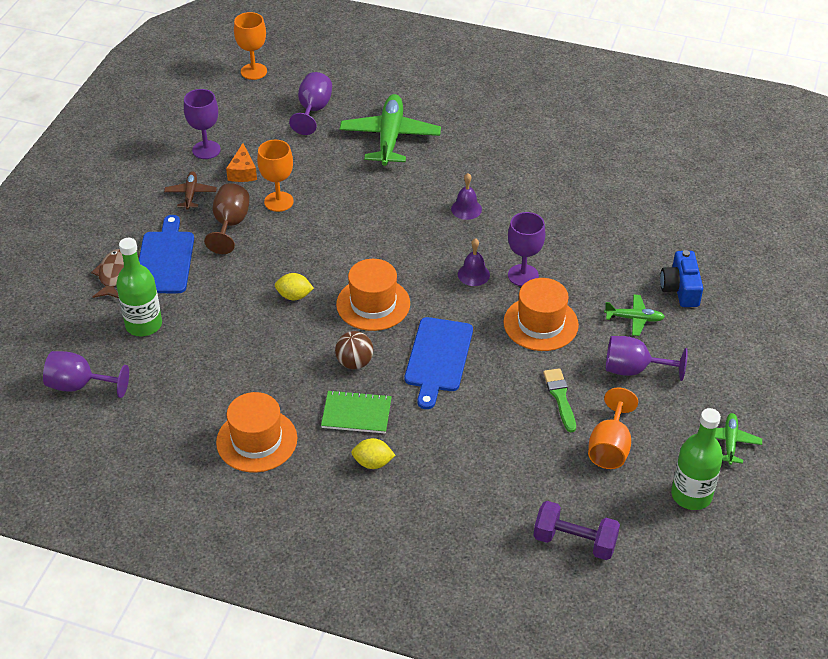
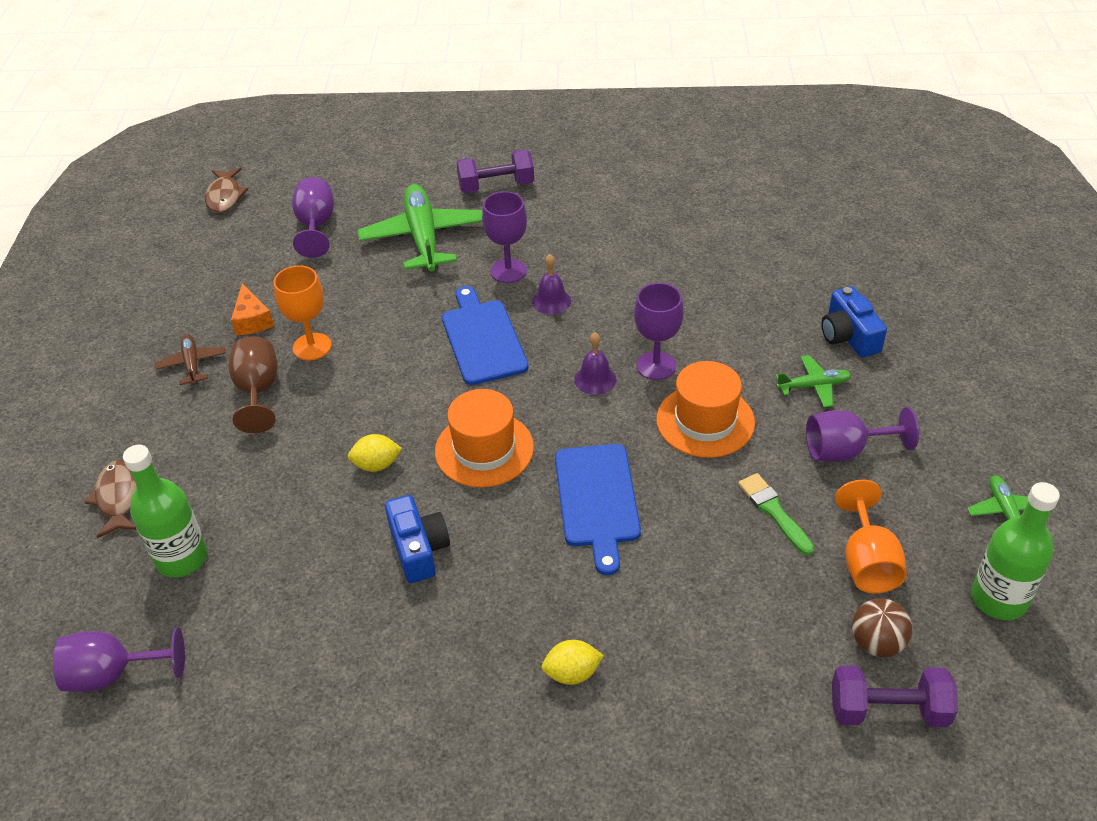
camera: 15 degrees left, 0 degrees up
(165, 259) = (184, 459): blue cutting board -> blue cutting board (483, 339)
(206, 150) = (195, 303): purple goblet -> purple goblet (508, 271)
(253, 71) = (225, 196): orange goblet -> brown fish
(257, 440) = (398, 686): orange hat -> none
(302, 359) = (419, 549): none -> blue camera
(354, 363) = (491, 535): brown ball -> brown ball (877, 643)
(356, 413) = (521, 607): green notebook -> none
(462, 109) = (496, 186): none -> purple dumbbell

